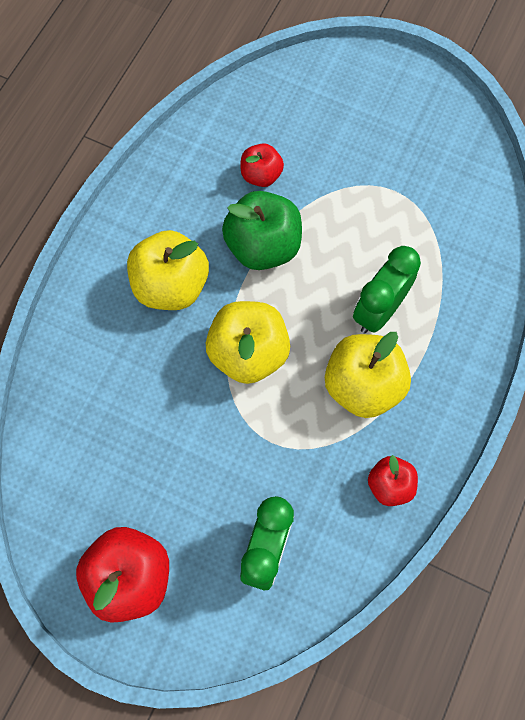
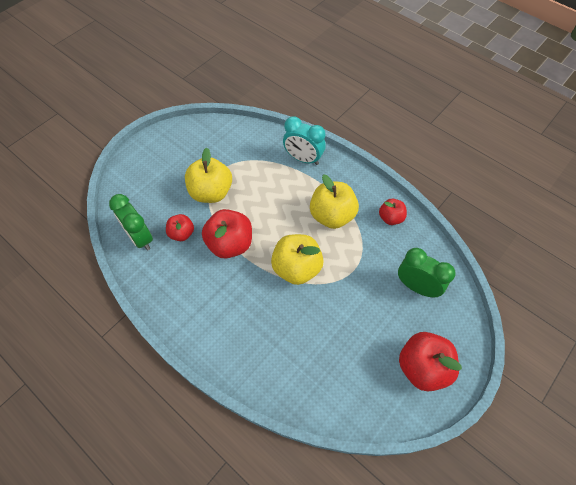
camera: 75 degrees left, 10 degrees down
(171, 286) = (238, 302): yellow apple -> yellow apple (211, 192)
(263, 246) = (230, 244): green apple -> red apple
(379, 311) = (290, 197): green clock -> green clock (140, 238)
(466, 312) = (303, 159): none -> turquoise clock

